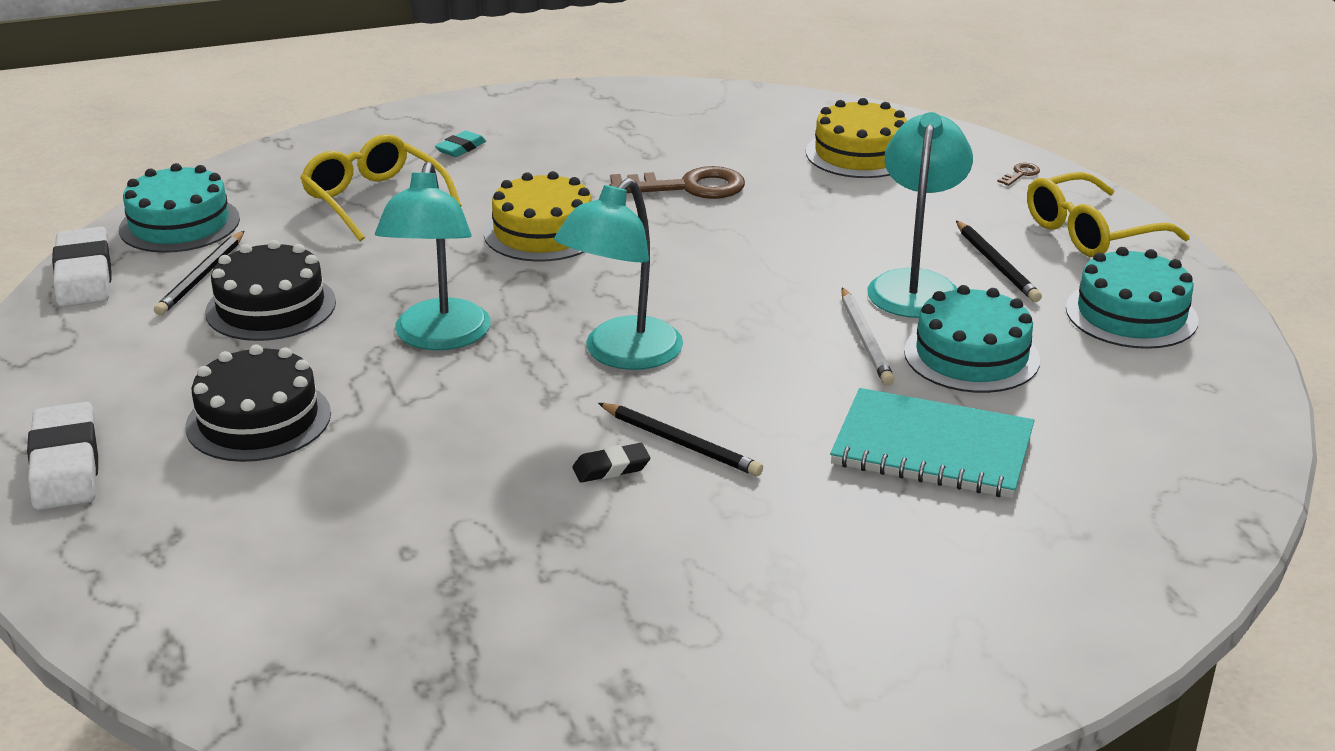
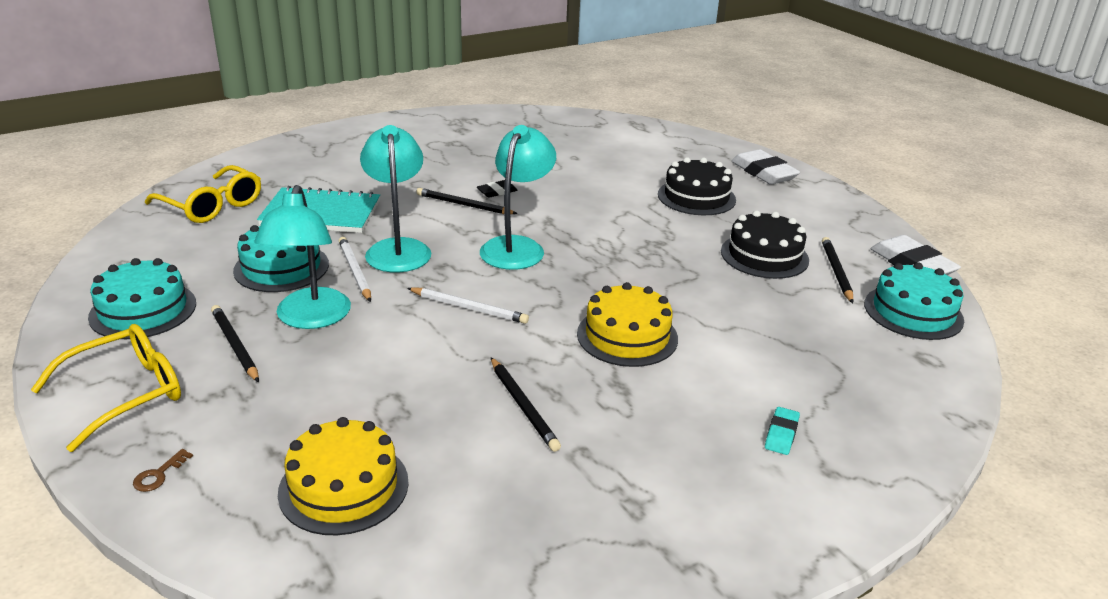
camera: 165 degrees right, 0 degrees up
(374, 200) = (795, 354): yellow glasses -> yellow glasses (212, 206)
(439, 338) = (639, 246): turquoise lamp -> turquoise lamp (398, 249)
(688, 187) = (523, 406): brown key -> black pencil
(717, 279) = (469, 308): none -> white pencil

